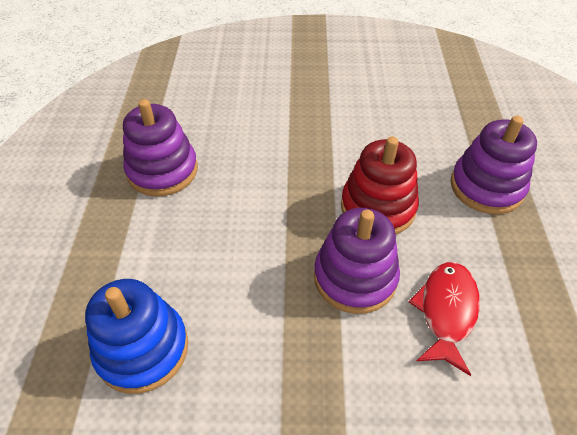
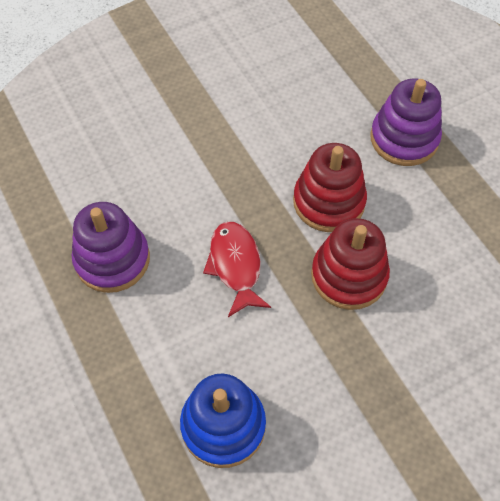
camera: 30 degrees left, 10 degrees up
(355, 277) = (349, 275): purple stacking toy -> red stacking toy
(446, 311) = (432, 268): red fish -> red fish (235, 266)

